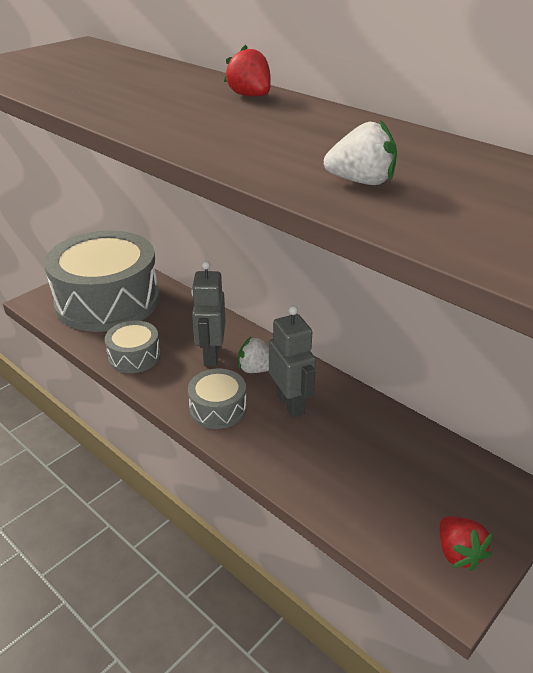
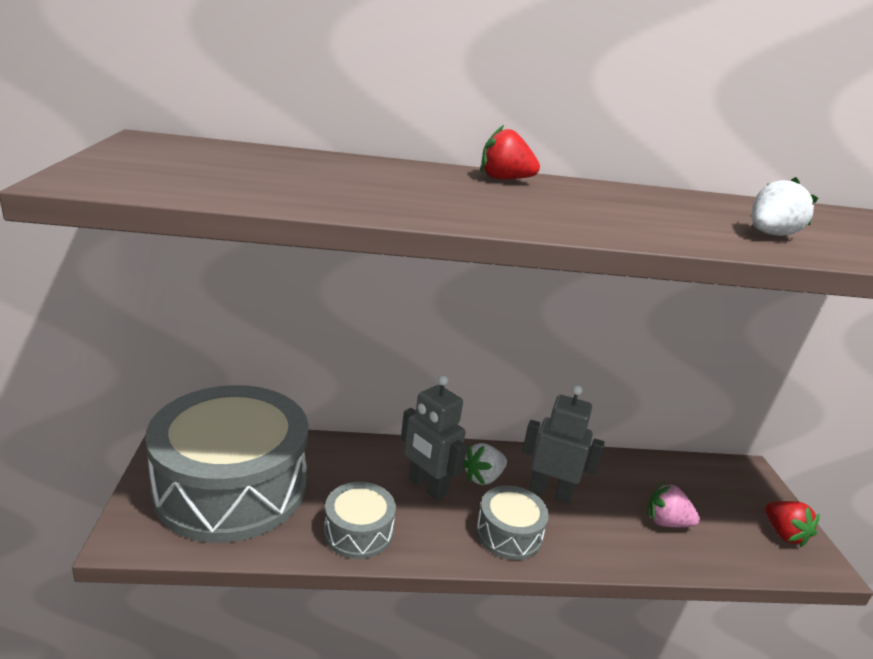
camera: 50 degrees left, 10 degrees down
(352, 474) = (666, 522): none -> pink strawberry
(458, 553) = (784, 534): red strawberry -> red strawberry turned 45 degrees clockwise

